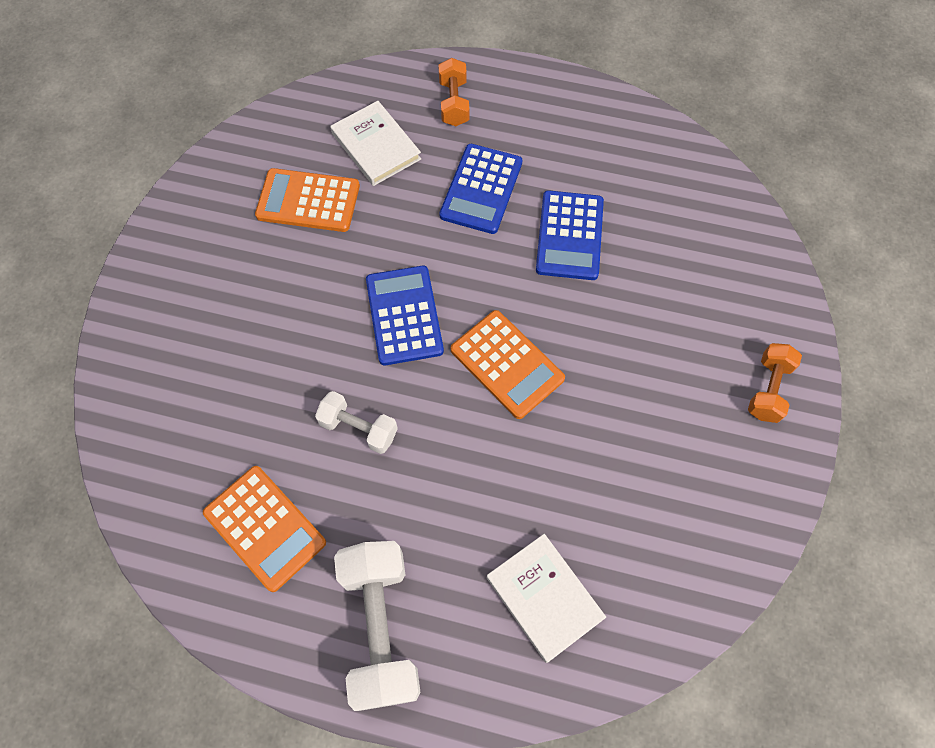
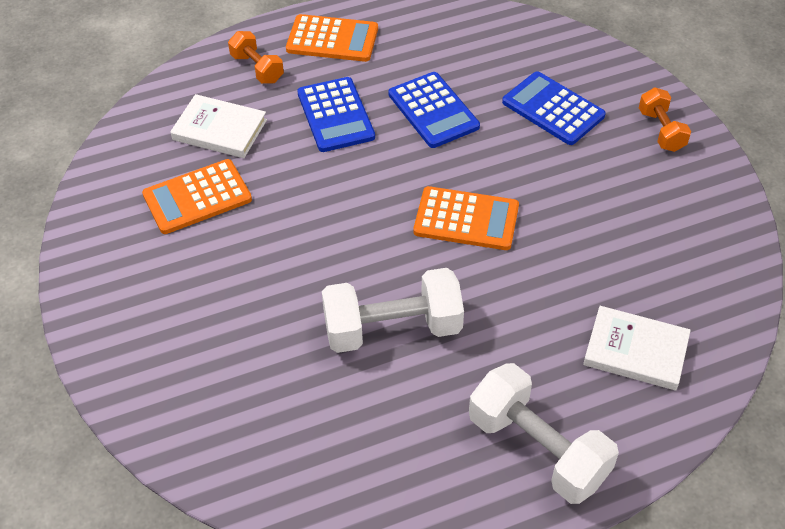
camera: 35 degrees left, 15 degrees down
(264, 528) = (382, 443): orange calculator -> orange calculator (332, 39)
(359, 428) = (392, 329): white dumbbell -> white dumbbell, size x1.78
(404, 315) = (355, 232): blue calculator -> blue calculator (553, 109)

